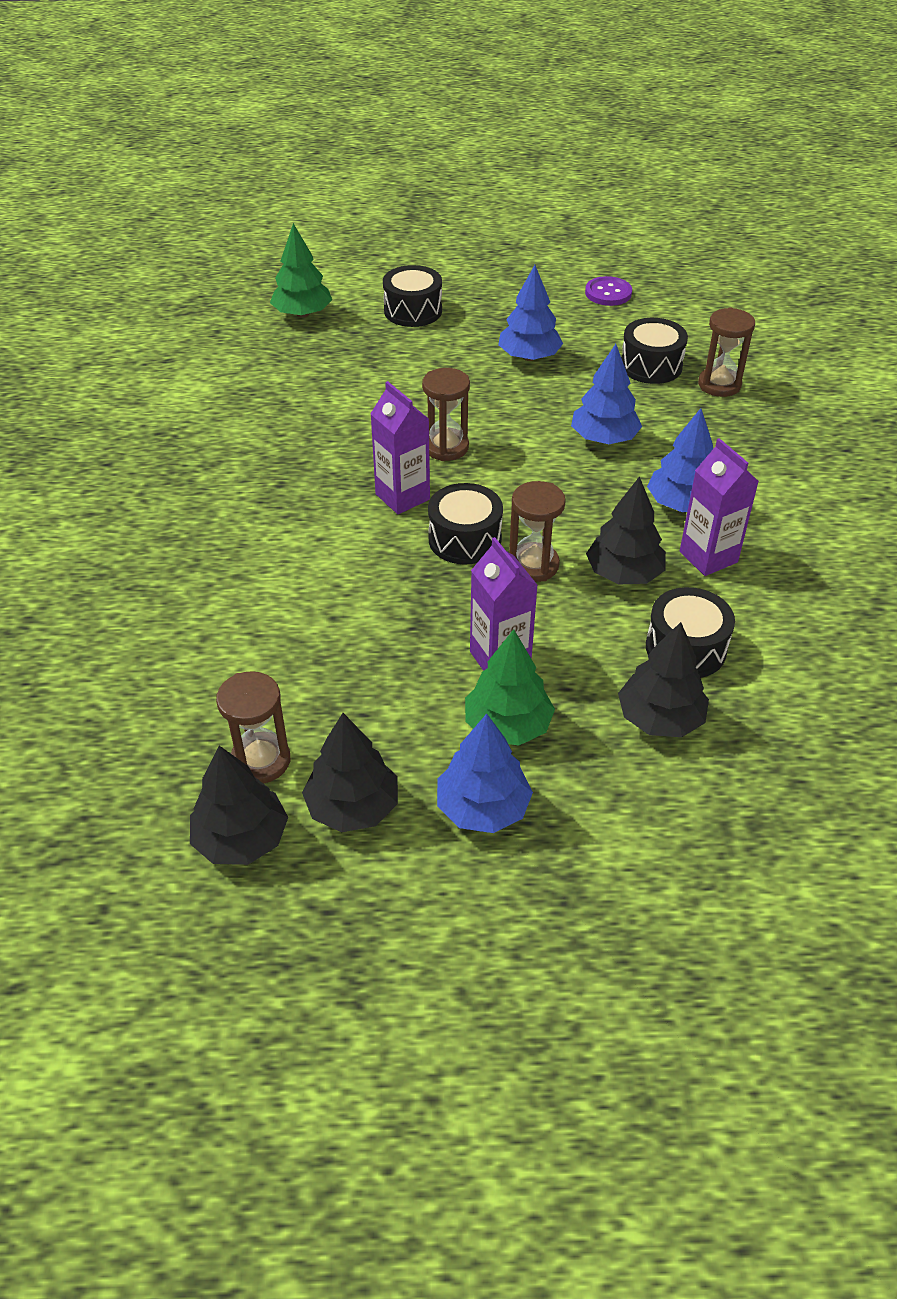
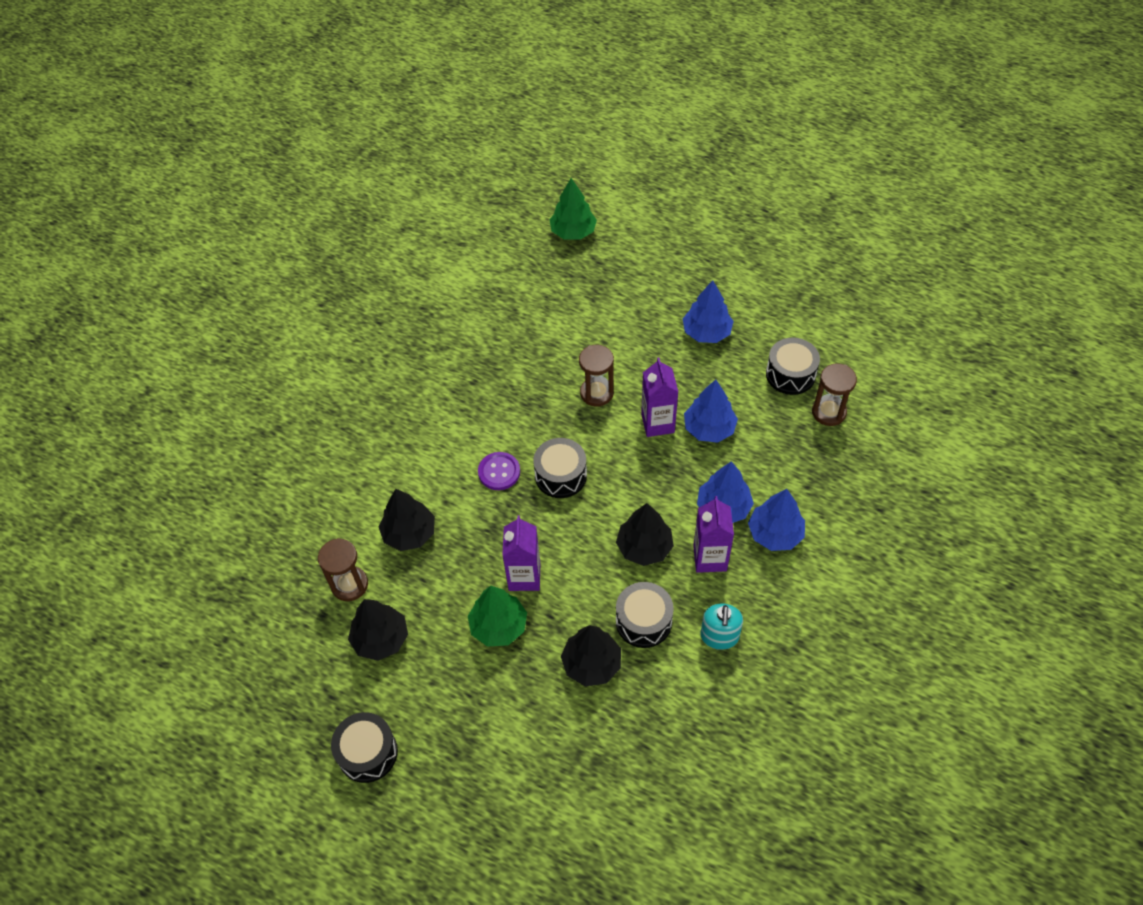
camera: 30 degrees right, 10 degrees up
(241, 839) = (312, 630): black tree -> black tree (409, 533)
(402, 497) = (543, 424): purple carton -> purple carton (657, 423)
(413, 311) = (651, 256): black drum -> black drum (367, 753)
(482, 808) = (450, 674): blue tree -> blue tree (775, 533)
(533, 565) = (591, 515): brown hourglass -> none
(608, 293) = (808, 290): purple button -> purple button (499, 472)
(785, 628) = (719, 636): none -> turquoise soap dispenser

